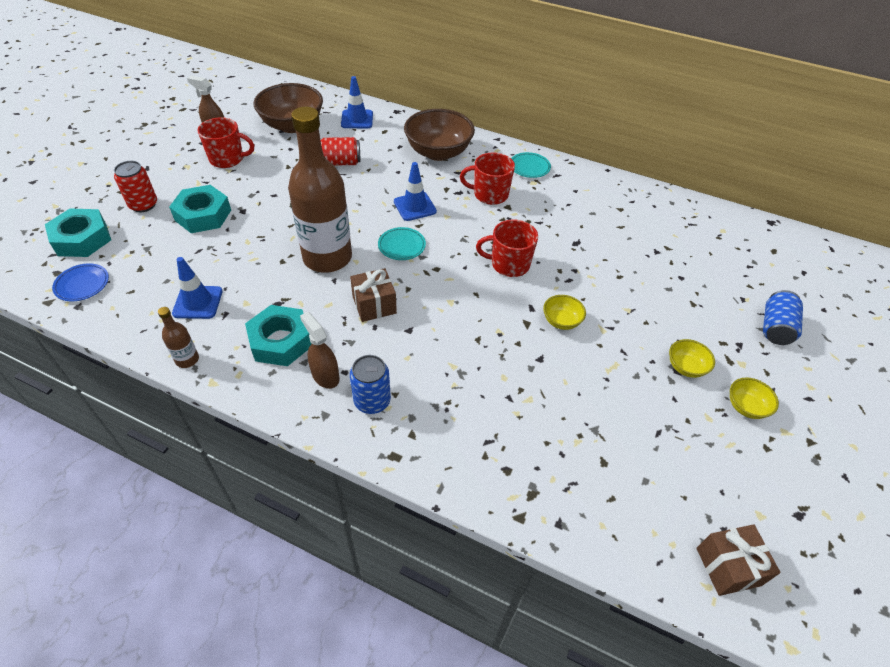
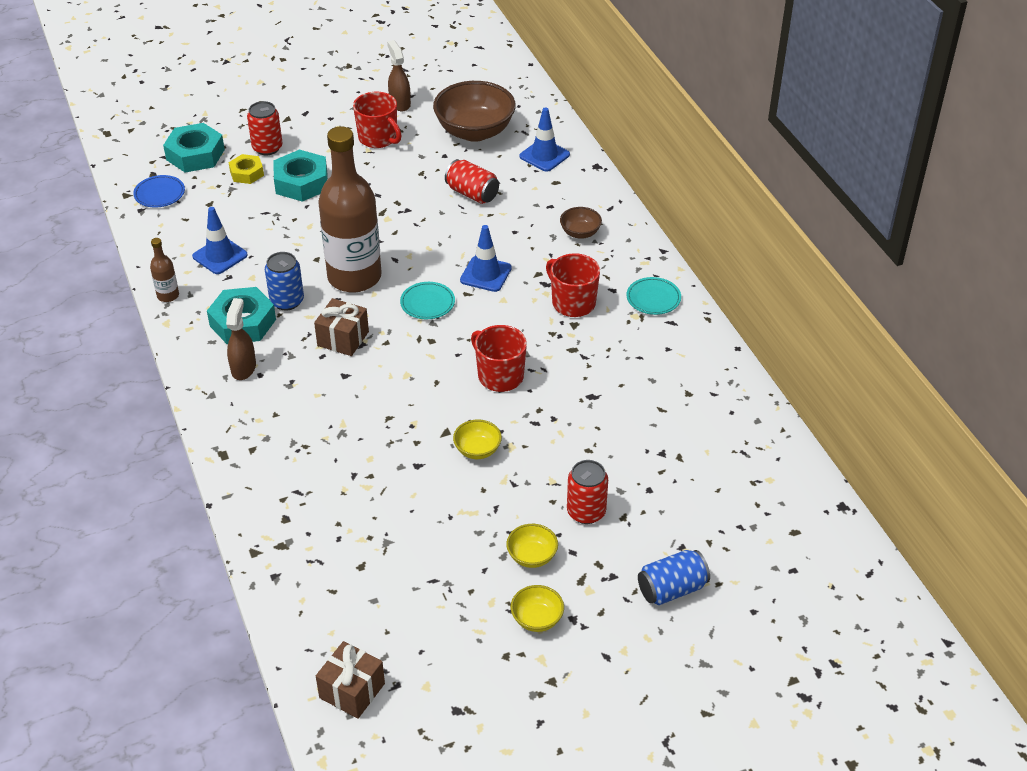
camera: 45 degrees right, 5 degrees down
(147, 230) = (247, 173): none -> yellow nut
(372, 401) = (253, 408): blue can -> blue can (287, 301)
(438, 152) = (580, 233): brown bowl -> brown bowl, size x0.48
(671, 315) = (586, 512): none -> red can

